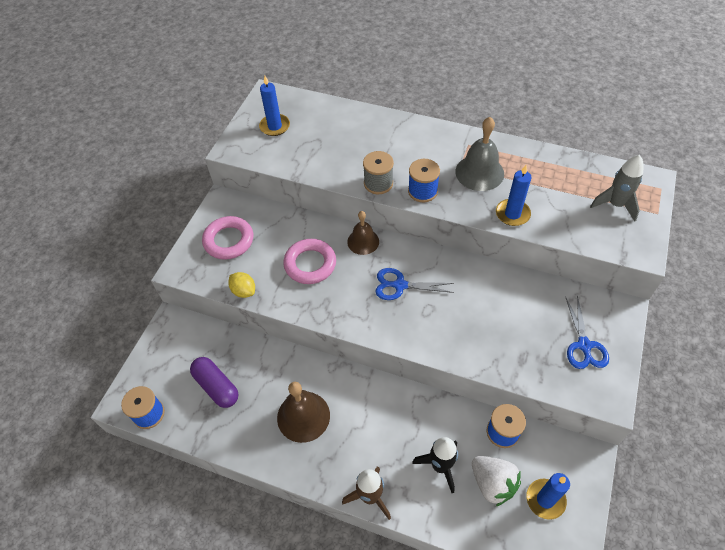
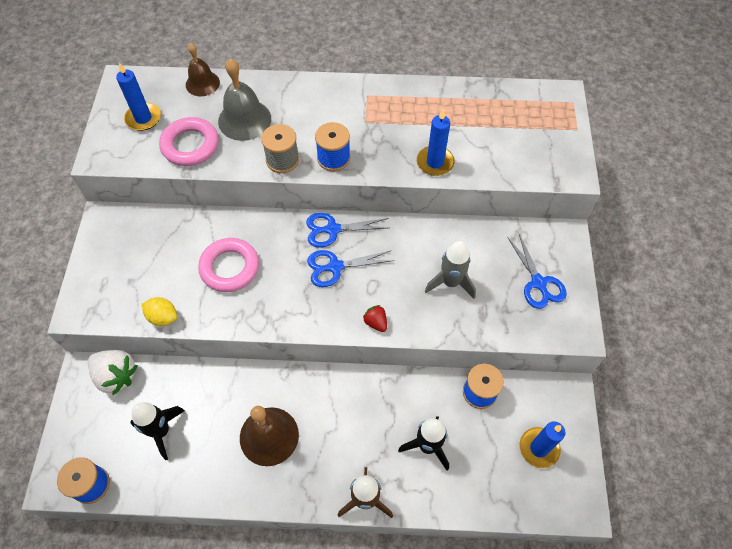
camera: 20 degrees left, 5 degrees up
(216, 386) = (161, 431): purple capsule -> black rocket
(229, 240) = (127, 263): pink ring -> pink ring (190, 145)
(363, 241) = (281, 228): brown bell -> brown bell (202, 83)
(407, 253) = (332, 229): none -> blue scissors
(421, 341) = (376, 322): none -> red strawberry
(479, 172) = (388, 124): grey bell -> grey bell (244, 120)
(492, 483) = (484, 448): white strawberry -> white strawberry (116, 376)
(615, 205) = (534, 129): grey rocket -> grey rocket (450, 282)

